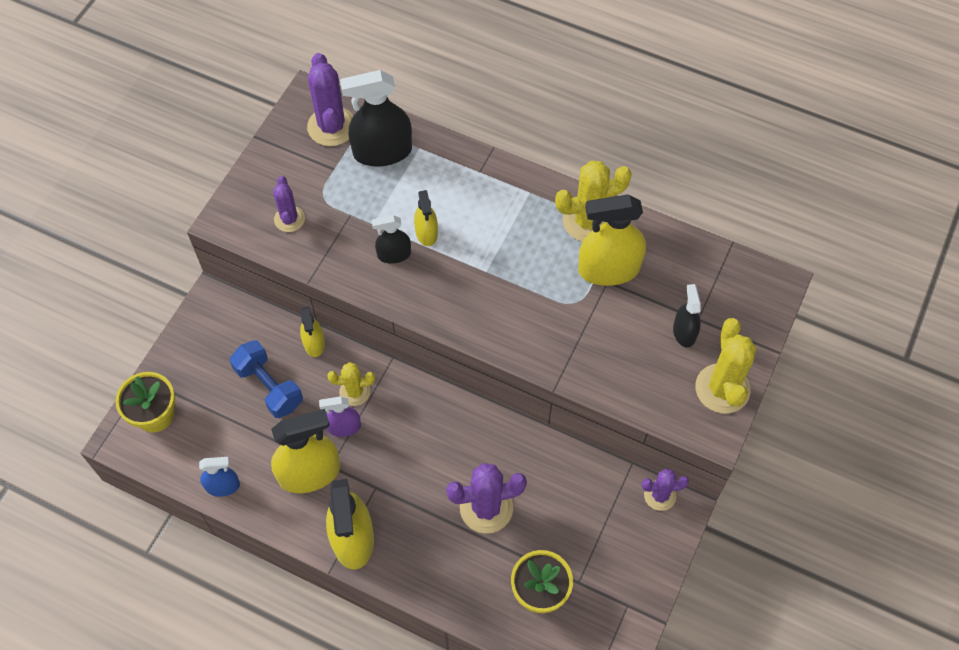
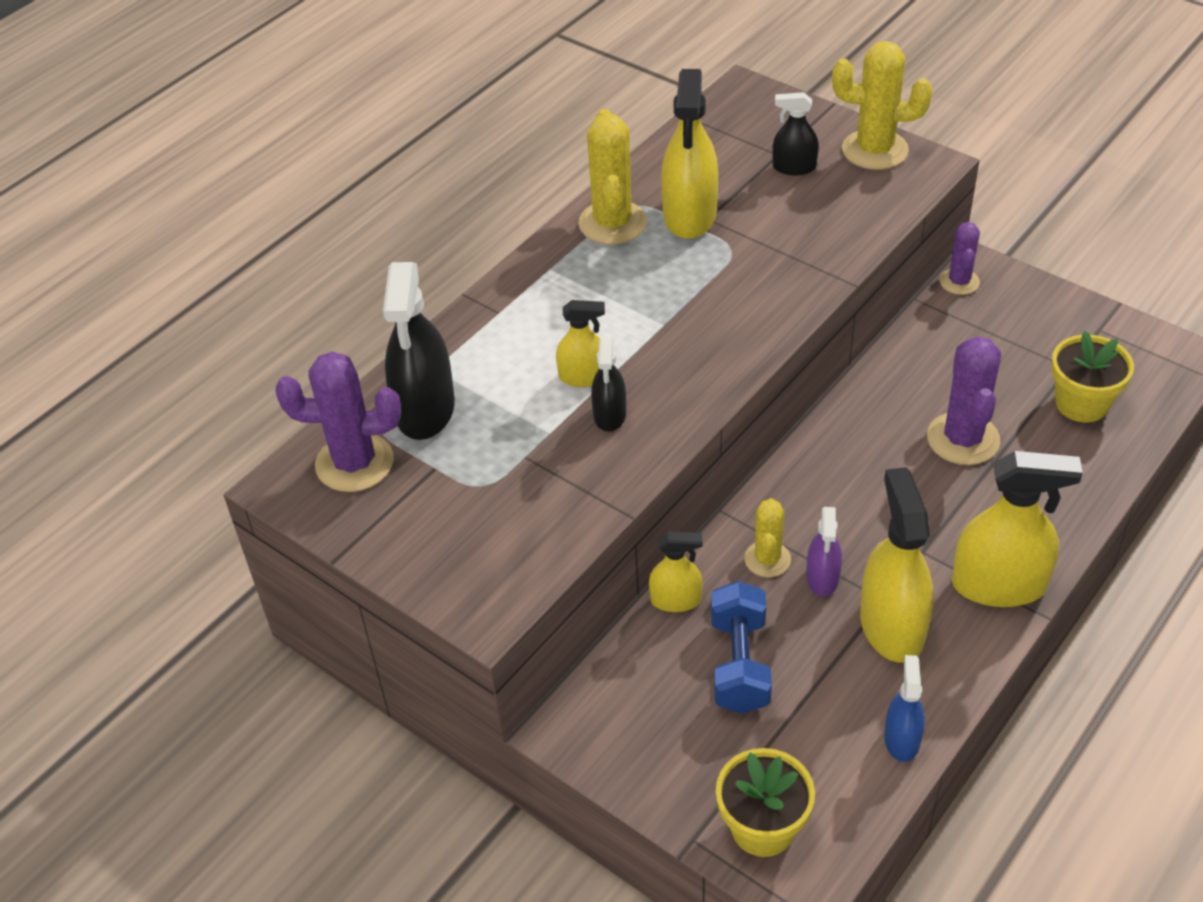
camera: 75 degrees left, 15 degrees down
(269, 387) = (739, 664): blue dumbbell -> blue dumbbell turned 60 degrees counterclockwise
(289, 219) = (510, 529): purple cactus -> none

